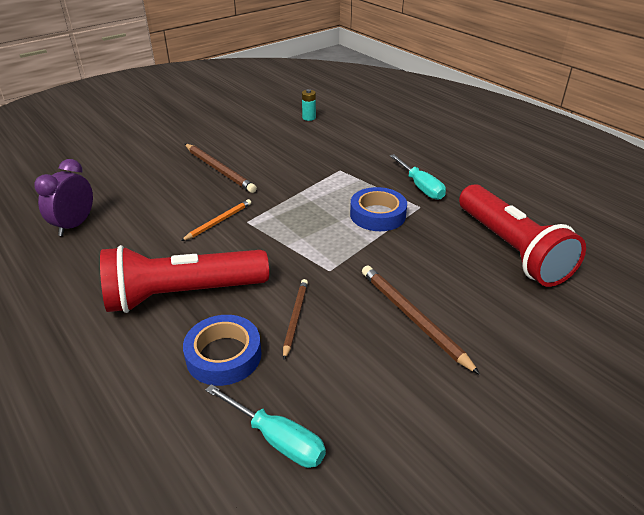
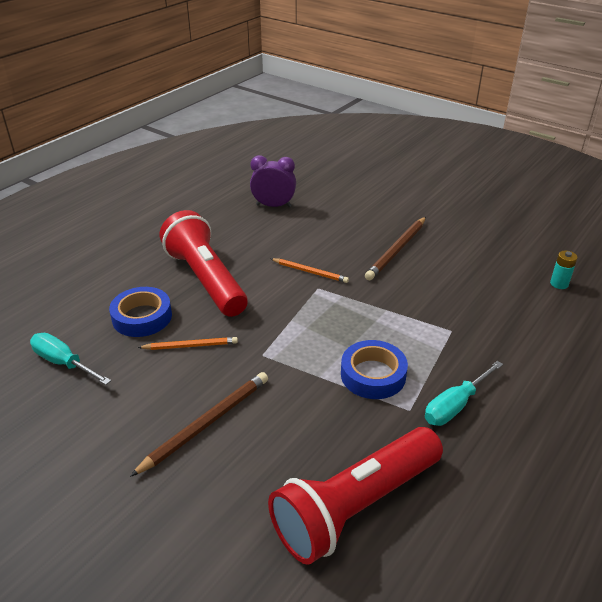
camera: 75 degrees right, 0 degrees up
(278, 439) = (63, 362): turquoise screwdriver -> turquoise screwdriver turned 105 degrees clockwise
(295, 318) = (190, 346): brown pencil -> orange pencil

